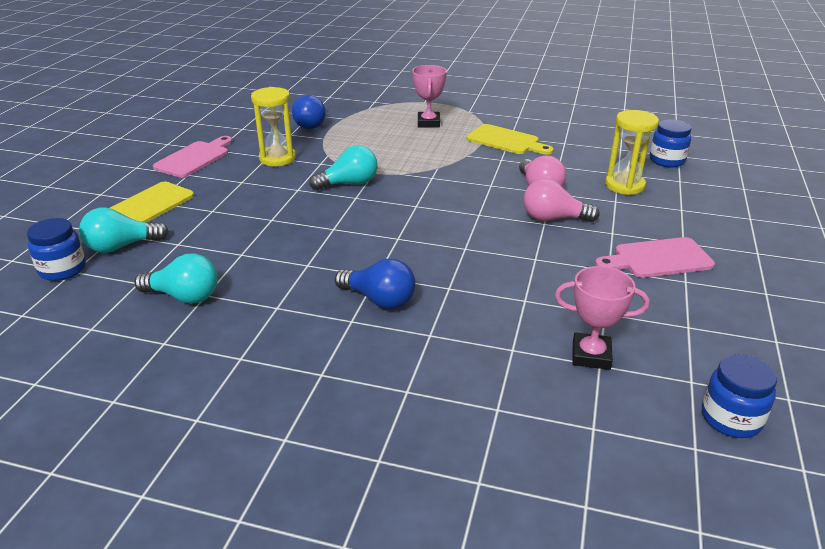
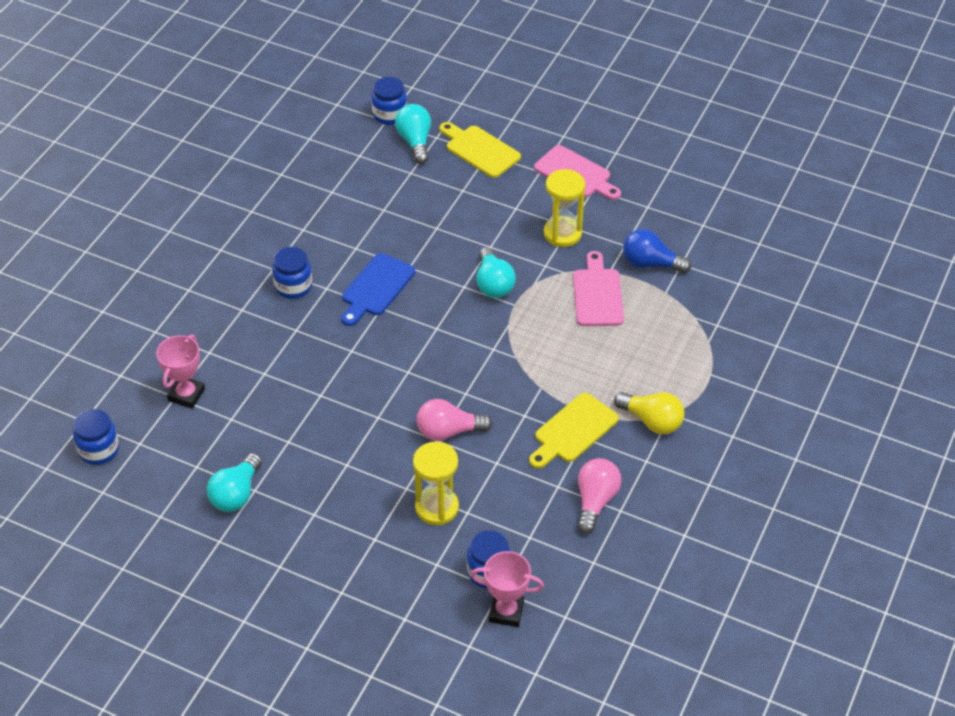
camera: 100 degrees right, 15 degrees up
(184, 296) = (333, 180): turquoise light bulb -> turquoise light bulb (236, 494)
(369, 244) = (376, 288): none -> blue cutting board
(379, 300) = (293, 286): blue light bulb -> blue jar
(428, 123) = (638, 367): pink trophy -> pink trophy (506, 612)
(480, 116) = (652, 421): none -> yellow light bulb
(553, 218) = (384, 426): pink light bulb -> pink light bulb (595, 501)
(658, 259) = (293, 483): pink cutting board -> pink cutting board (597, 294)

